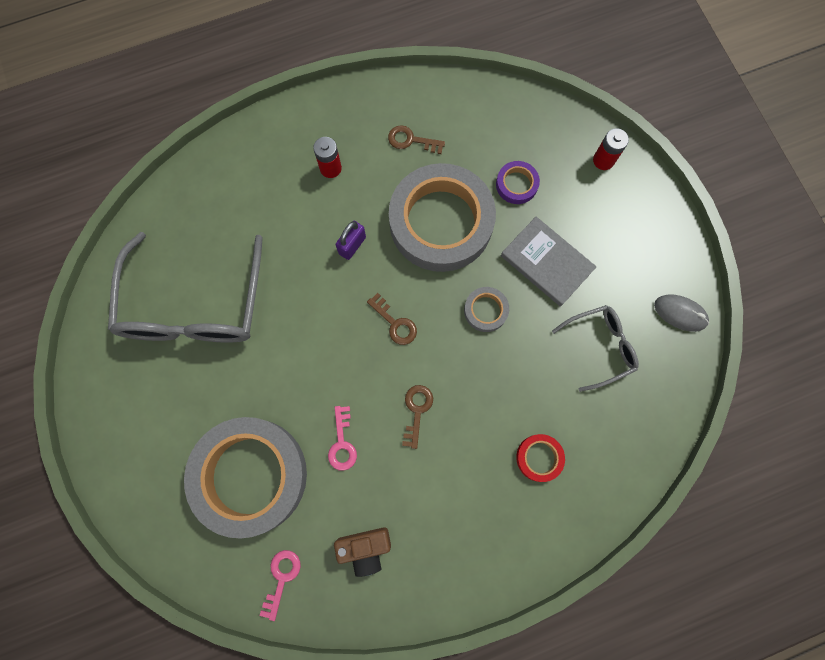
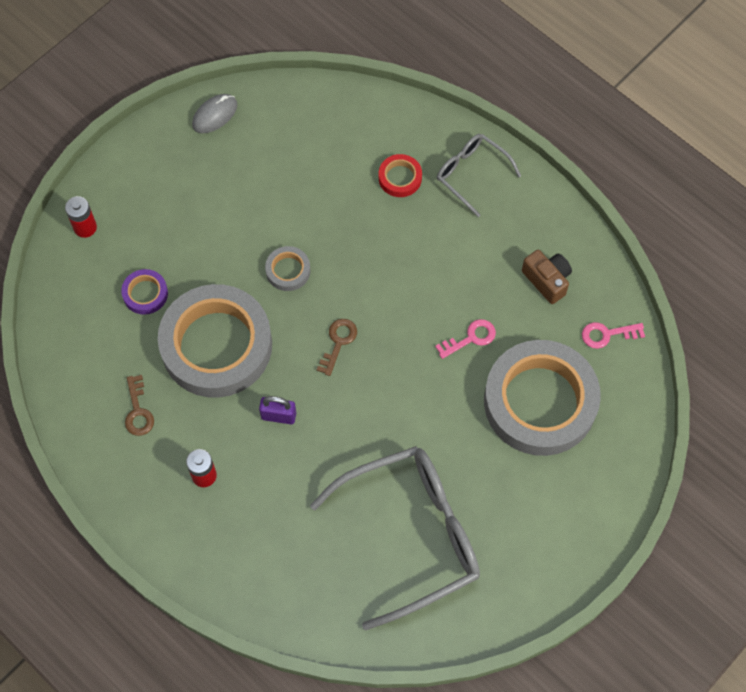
camera: 115 degrees left, 10 degrees down
(417, 411) = (410, 289): brown key -> none
(546, 262) = (216, 237): grey book -> none
(600, 347) = (277, 166): grey glasses -> grey glasses (471, 174)
(680, 313) = (215, 115): grey mouse -> grey mouse turned 45 degrees clockwise

